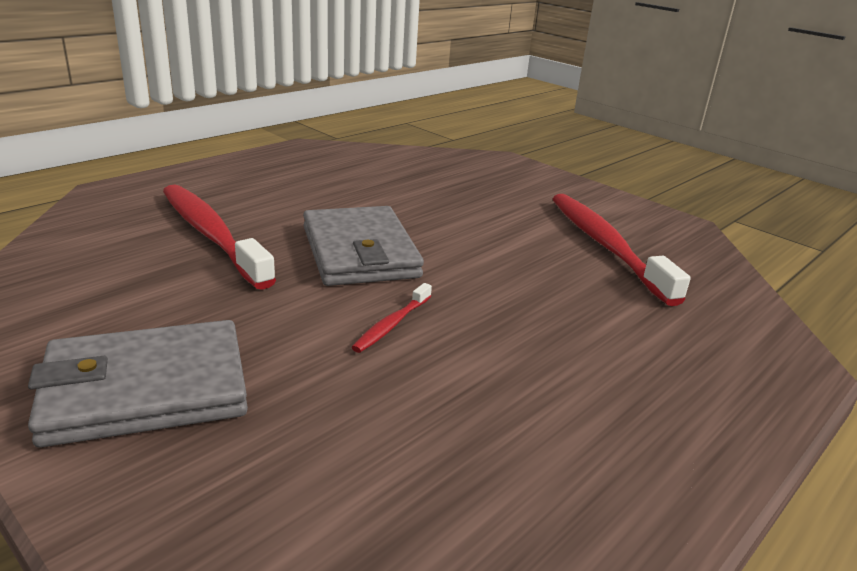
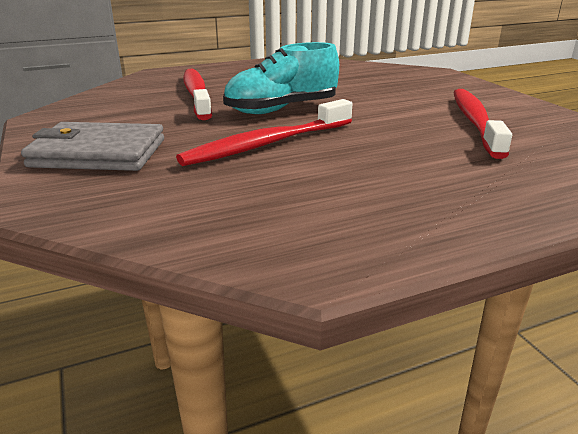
camera: 25 degrees right, 0 degrees up
(360, 252) = (281, 109): grey wallet -> turquoise shoe
(392, 324) = (267, 144): red toothbrush -> red toothbrush, size x2.24

